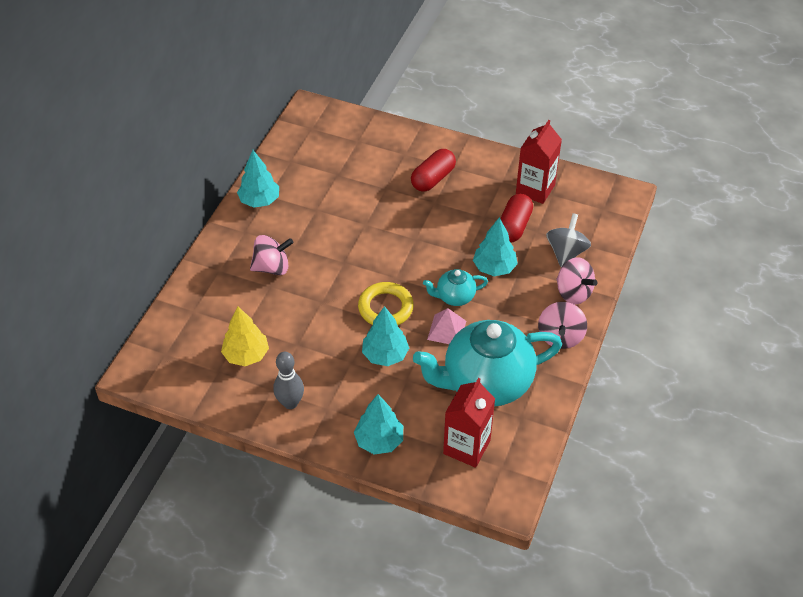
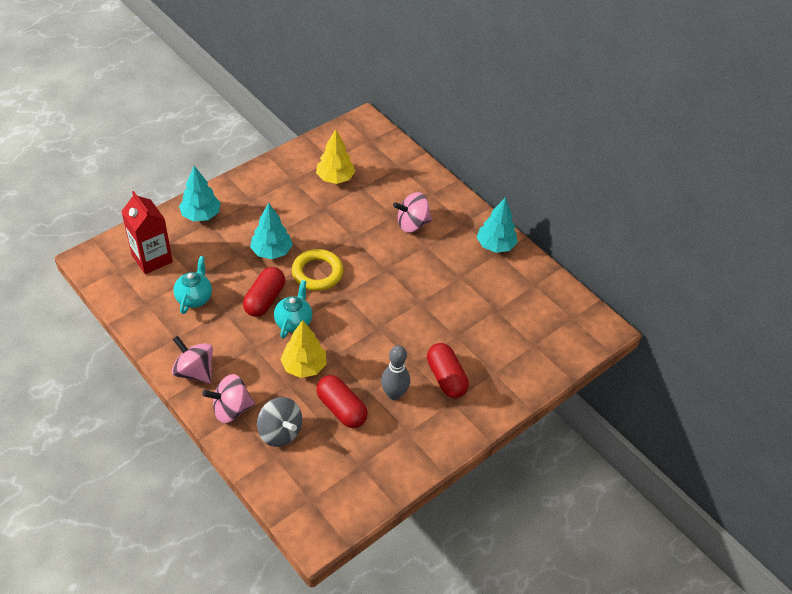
camera: 115 degrees right, 0 degrees up
(272, 267) = (412, 224): pink spinning top -> pink spinning top turned 60 degrees clockwise
(290, 403) = (273, 184): grey bowling pin -> grey bowling pin (394, 394)
(446, 330) = (264, 300): pink pyramid -> red capsule
(486, 383) = (194, 298): turquoise teapot -> turquoise teapot, size x0.46
(494, 268) = (304, 366): turquoise tree -> yellow tree
(535, 189) = (377, 455): red carton -> none

